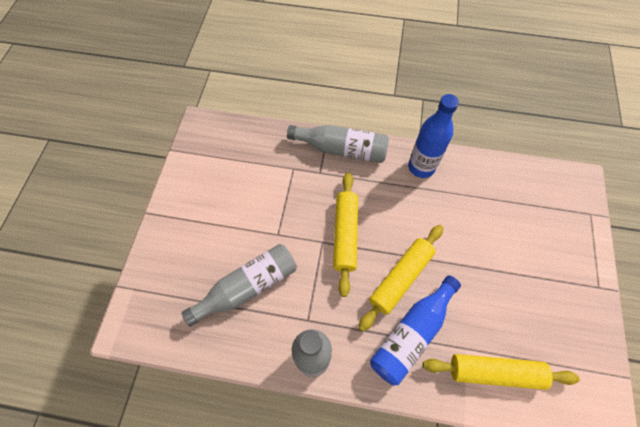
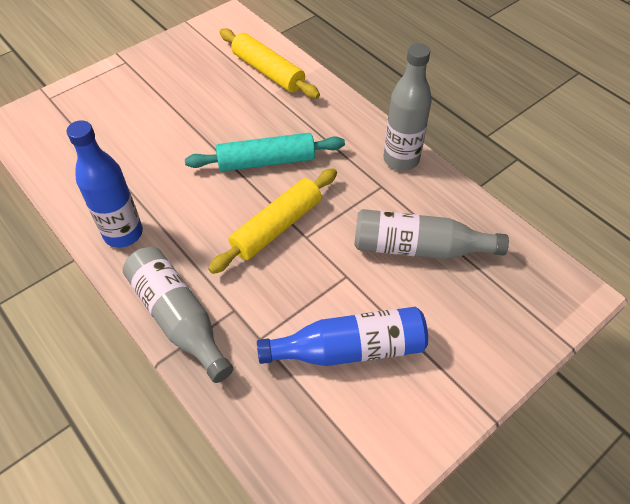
camera: 140 degrees left, 10 degrees down
(400, 278) = (266, 161): yellow rolling pin -> turquoise rolling pin
(411, 334) = (302, 124): blue bottle -> blue bottle (350, 349)

